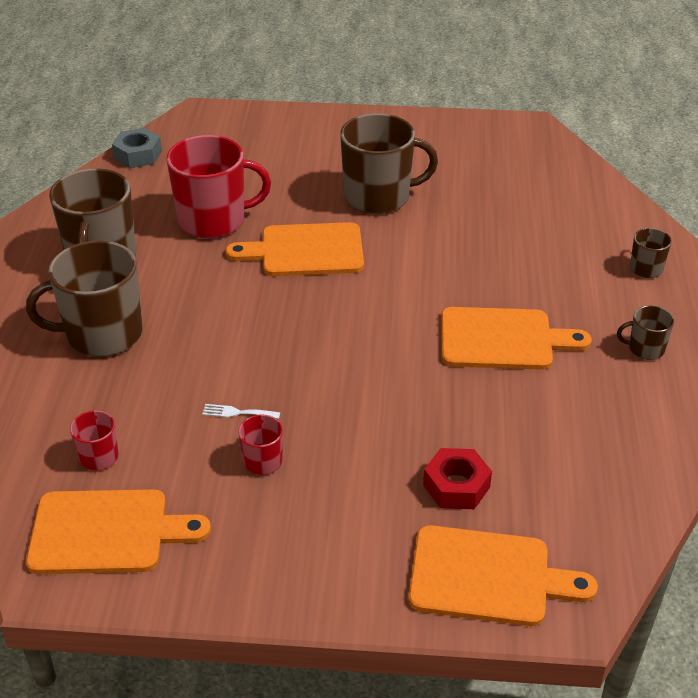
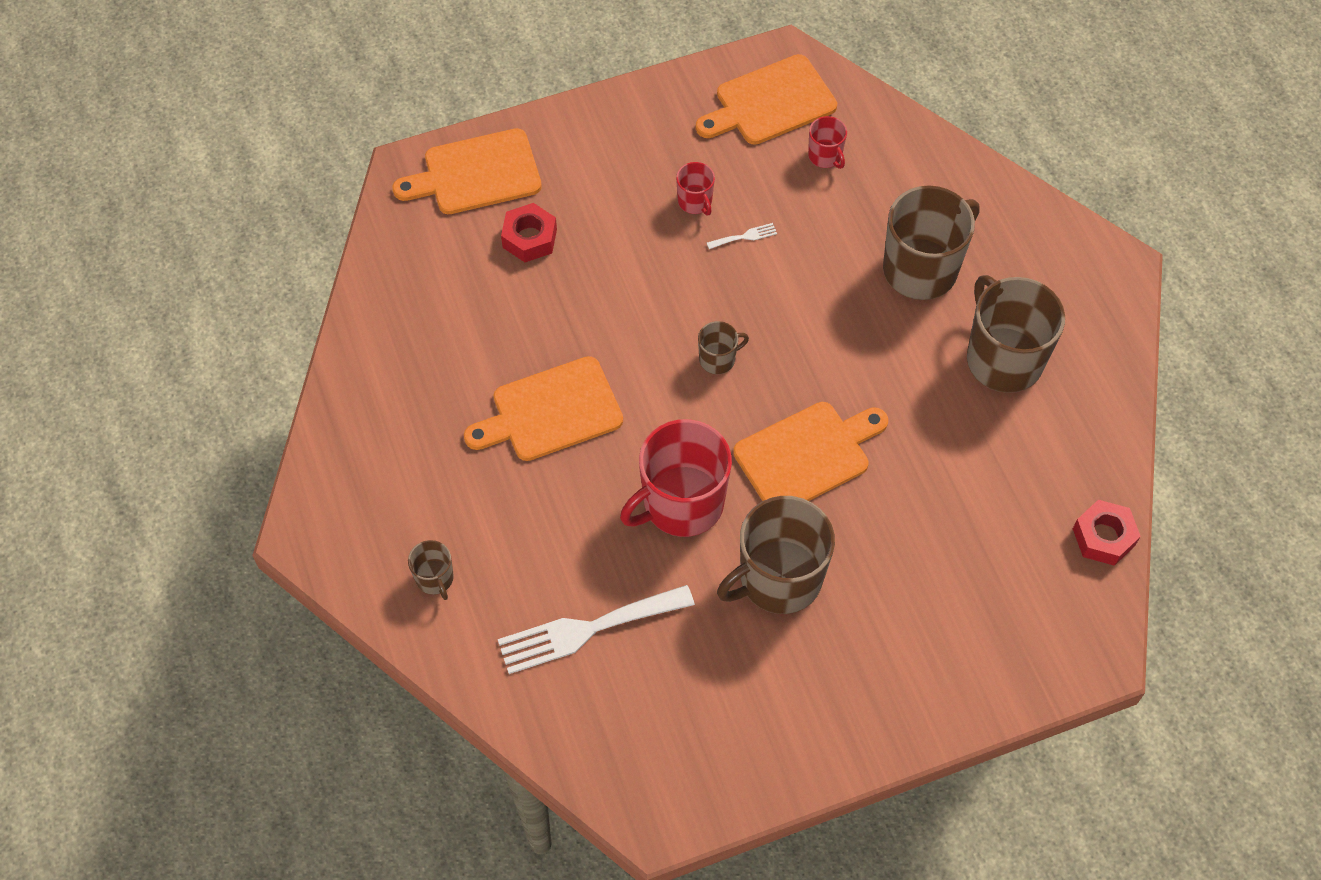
camera: 155 degrees right, 20 degrees up
(138, 155) = (1103, 537): grey nut -> red nut
(214, 220) = (933, 461): red mug -> red mug (681, 503)
(535, 211) = (587, 630): none -> white fork
(645, 349) = (409, 454): brown mug -> brown mug (718, 359)

